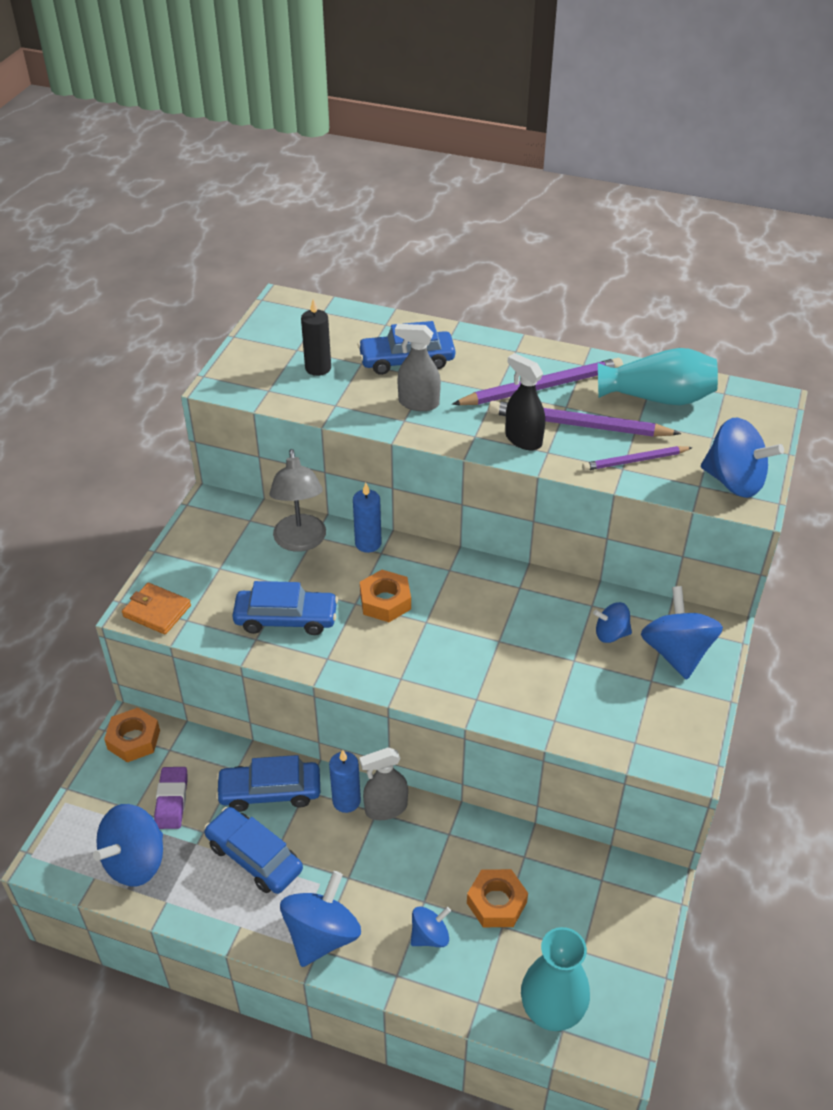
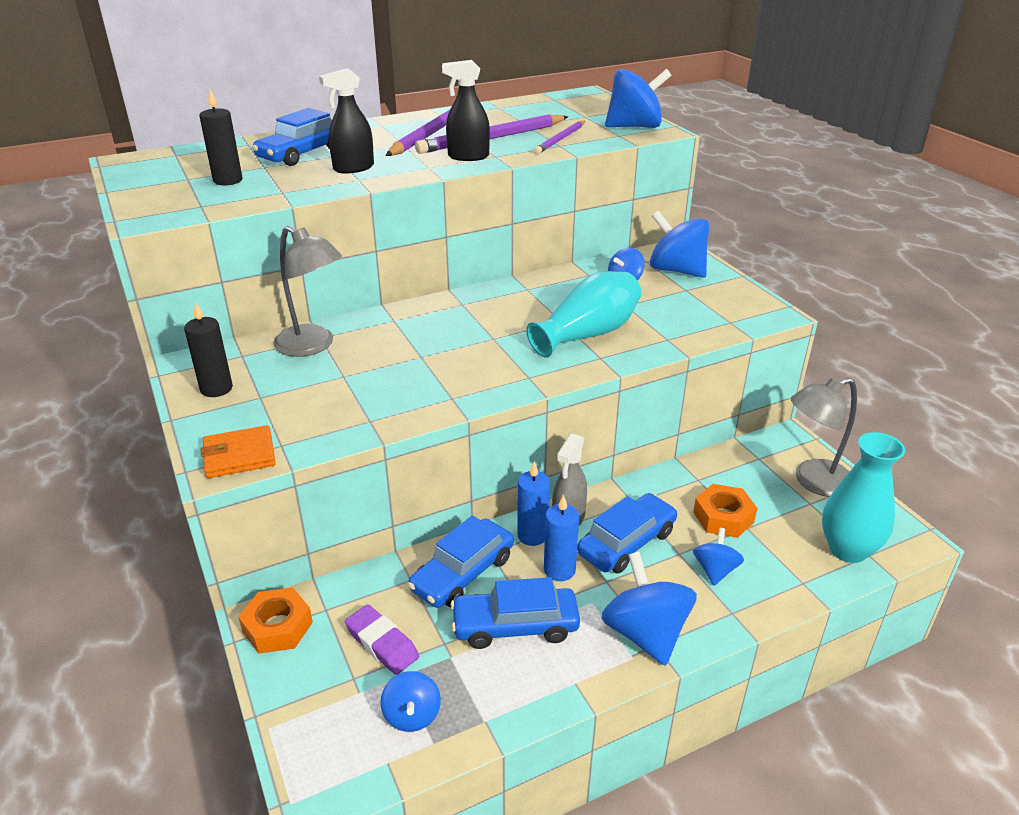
camera: 45 degrees left, 10 degrees down
(135, 861) = (412, 715): blue spinning top -> blue spinning top, size x0.56
(204, 542) = (216, 389): none -> black candle
(286, 619) = (377, 395): blue car -> blue car (627, 543)
(368, 543) = (374, 320): blue candle -> blue candle (559, 570)
(385, 601) = (443, 343): orange nut -> none
(418, 403) = (353, 168): grey spray bottle -> black spray bottle
(615, 937) = (813, 481): none -> grey lamp
(658, 398) = (519, 112): turquoise vase -> turquoise vase (588, 334)

